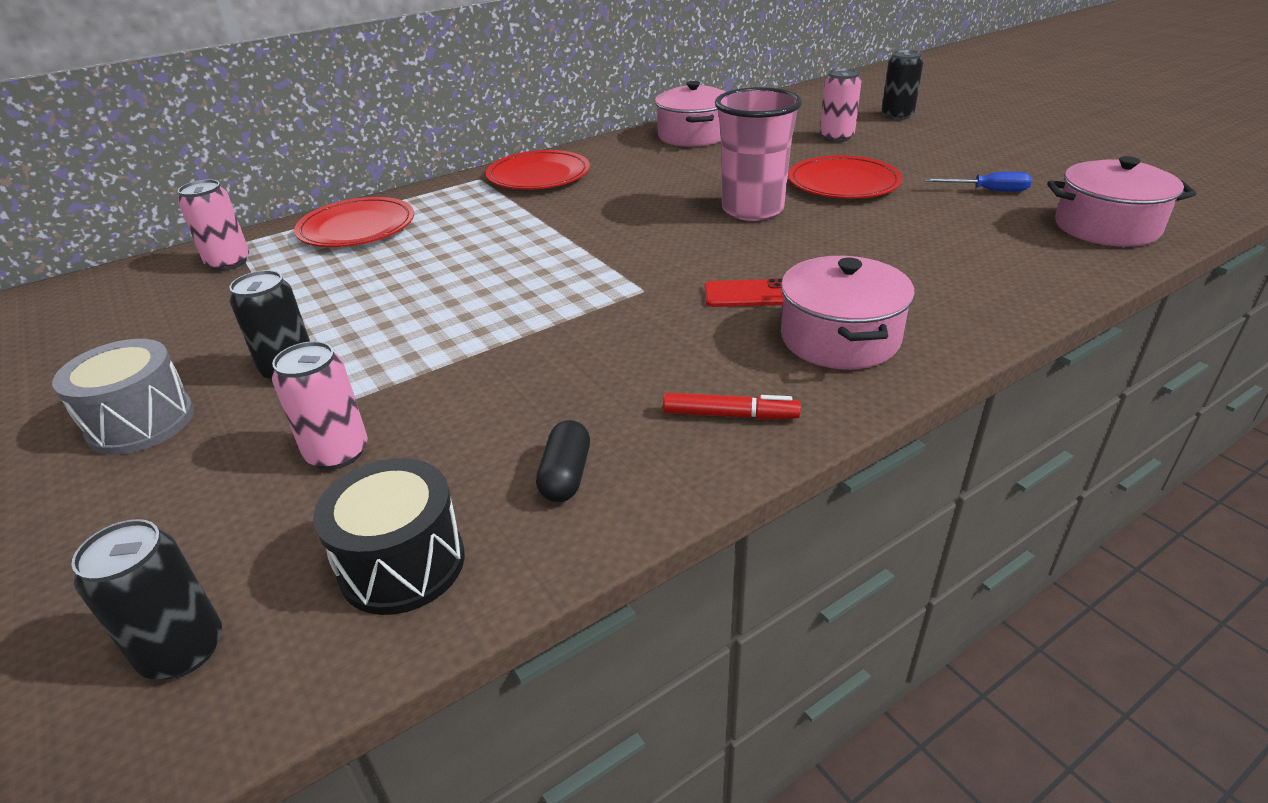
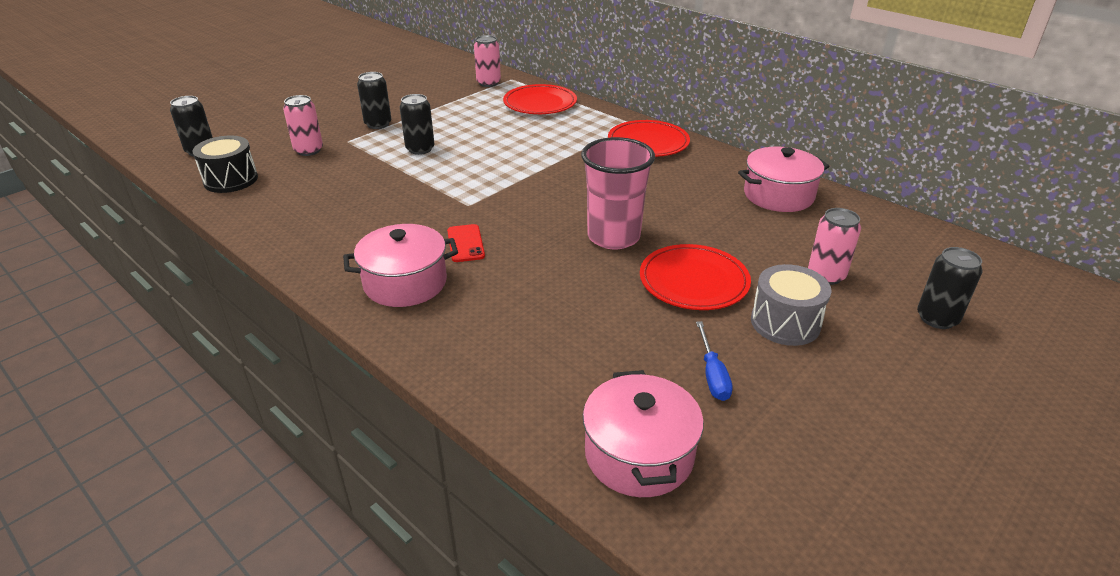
camera: 75 degrees right, 0 degrees up
(141, 422) = (339, 106): grey drum -> grey drum (785, 323)
(434, 326) = (420, 149): none -> black can
(566, 475) = (279, 206): black capsule -> none
(730, 415) = (322, 247): red marker -> none

